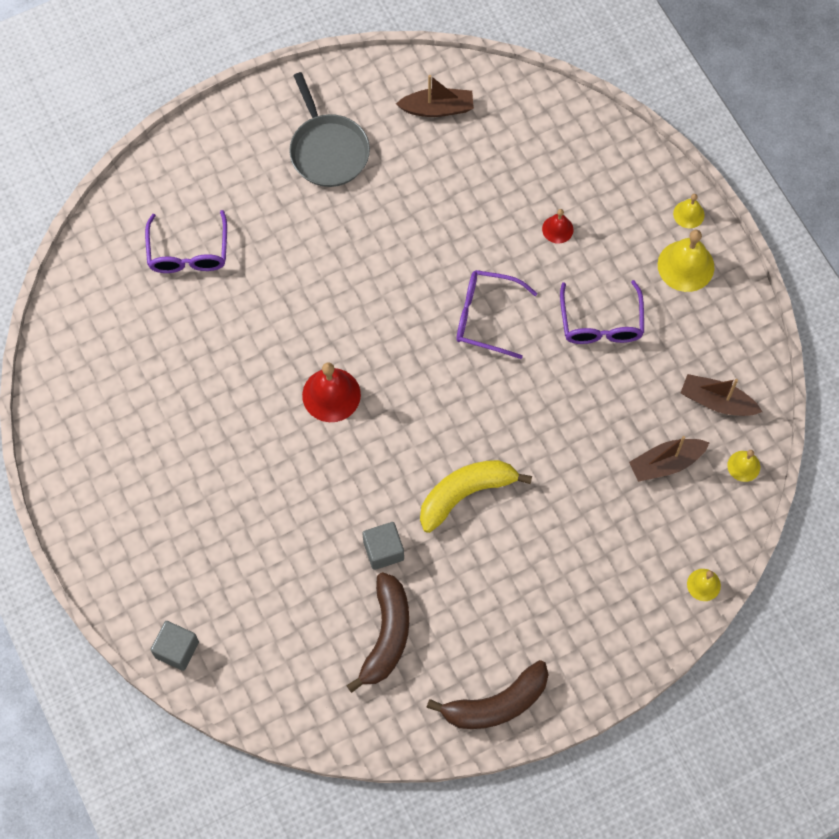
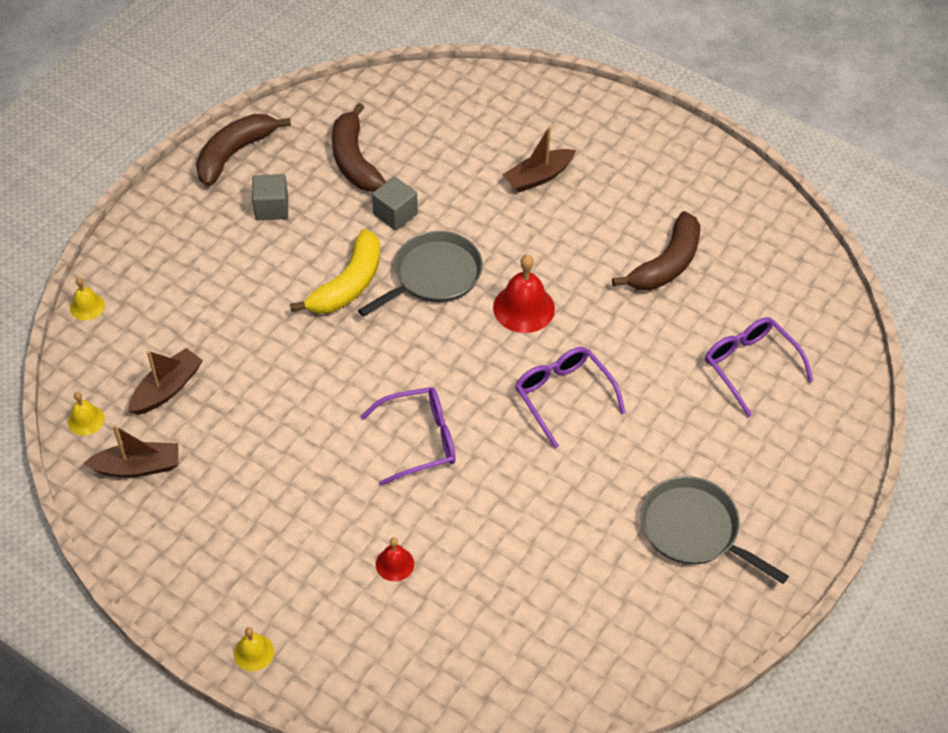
camera: 150 degrees right, 15 degrees down
(177, 649) = (517, 87): grey cube -> grey cube (271, 208)
(183, 377) = (666, 264): none -> brown banana
(387, 465) = (434, 275): none -> grey pan
(437, 108) = (610, 636): brown boat -> brown boat (538, 177)
(601, 323) = (296, 488): purple glasses -> purple glasses (563, 396)
(686, 266) = (231, 591): yellow bell -> none

